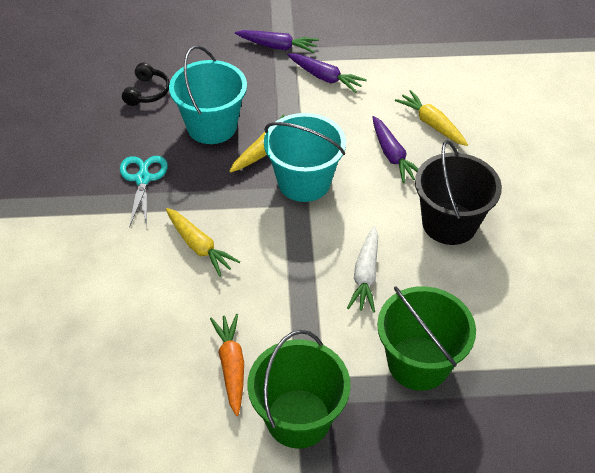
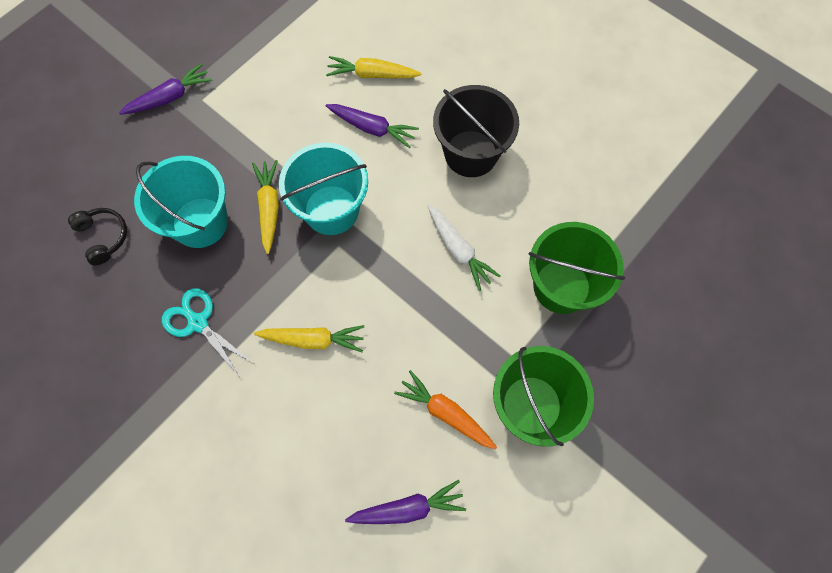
camera: 45 degrees left, 20 degrees up
(325, 78) = (244, 97): purple carrot -> purple carrot (408, 508)

